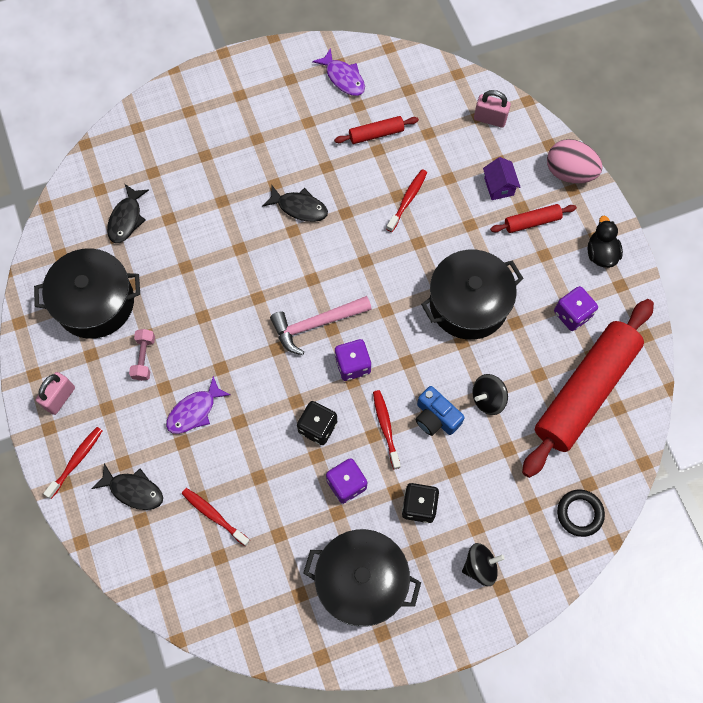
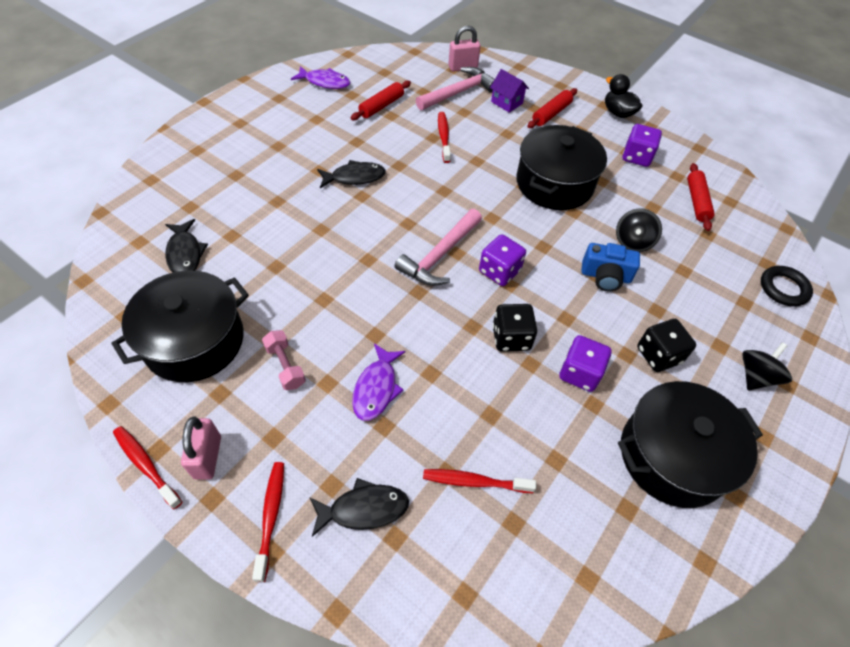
camera: 35 degrees left, 15 degrees down
(386, 427) = (571, 306): red toothbrush -> red toothbrush (146, 465)
(461, 151) = (459, 92): none -> pink hammer
(569, 172) = (549, 76): pink egg -> none
(585, 391) = (696, 201): red rolling pin -> red rolling pin, size x0.43

